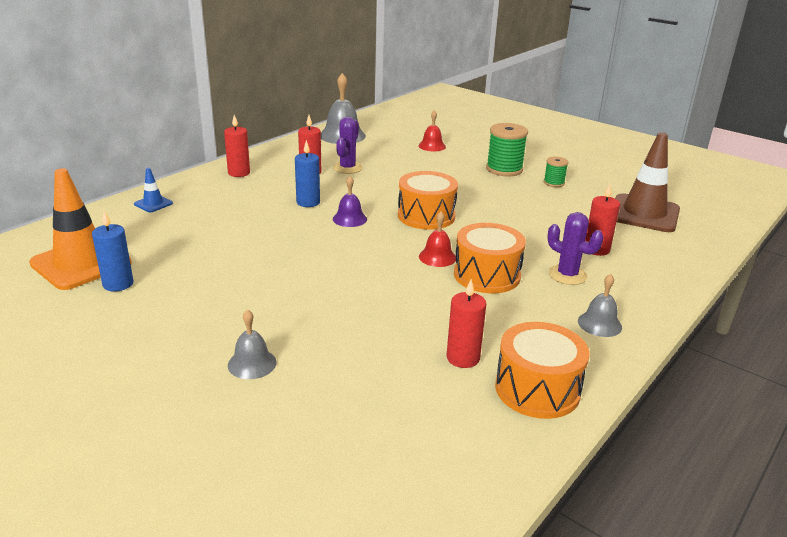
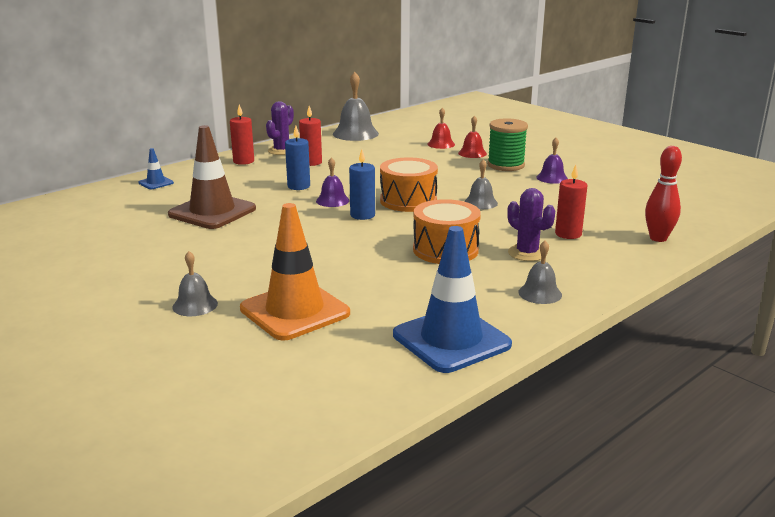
camera: 10 degrees right, 5 degrees down
(81, 263) = (76, 225): orange traffic cone -> orange traffic cone (295, 311)
(118, 284) = (101, 241): blue candle -> blue candle (362, 215)
(347, 168) = (349, 160): purple cactus -> purple cactus (281, 151)
(437, 257) = (403, 233): red bell -> red bell (472, 153)
(463, 358) = (391, 312): red candle -> none
(498, 215) = (480, 203): none -> grey bell
(537, 389) = (451, 340): orange drum -> blue traffic cone
(554, 183) = (552, 178): green spool -> purple bell
(644, 214) = (634, 206): brown traffic cone -> brown traffic cone (212, 212)
(681, 250) = (658, 238): none -> red bowling pin

